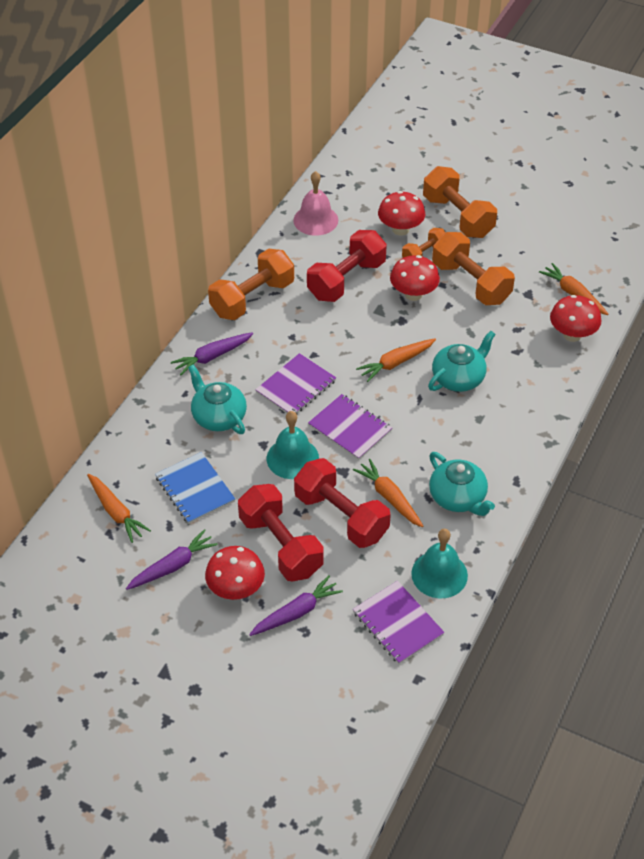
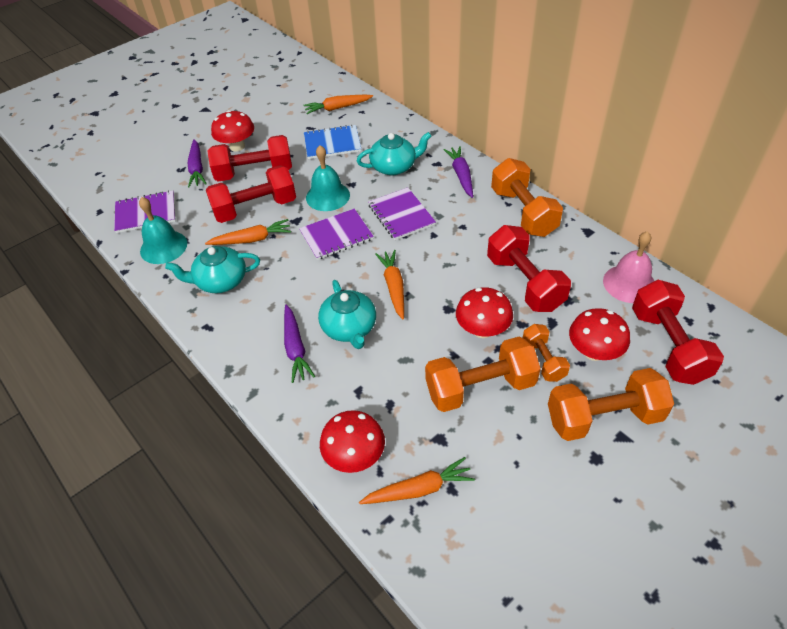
camera: 115 degrees right, 0 degrees up
(173, 566) = (276, 124): purple carrot -> purple carrot (295, 348)
(372, 193) = (668, 345): none -> red dumbbell

